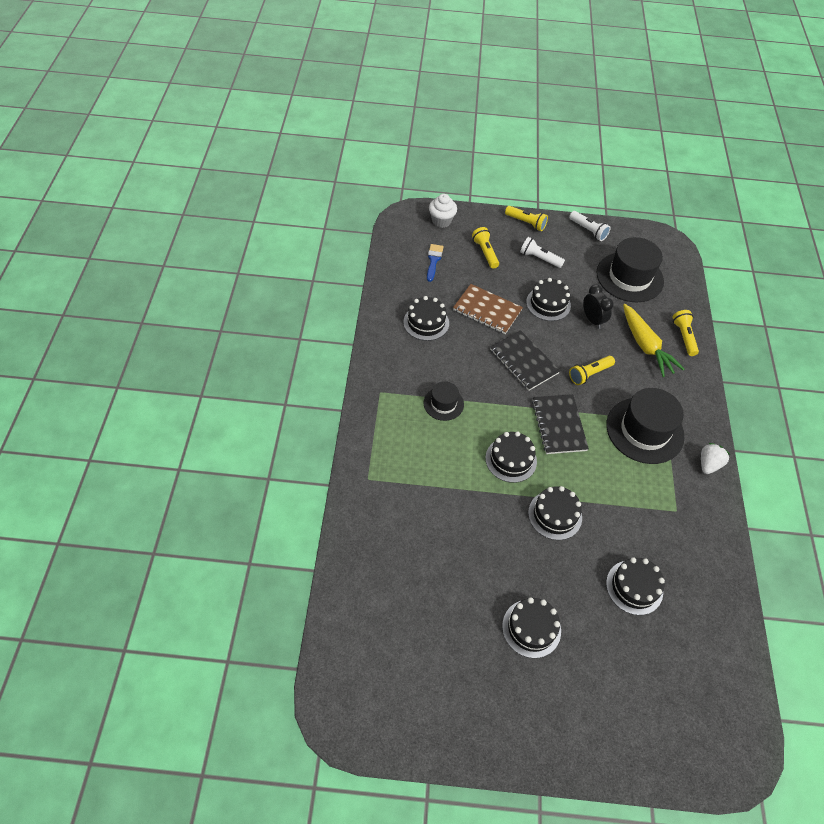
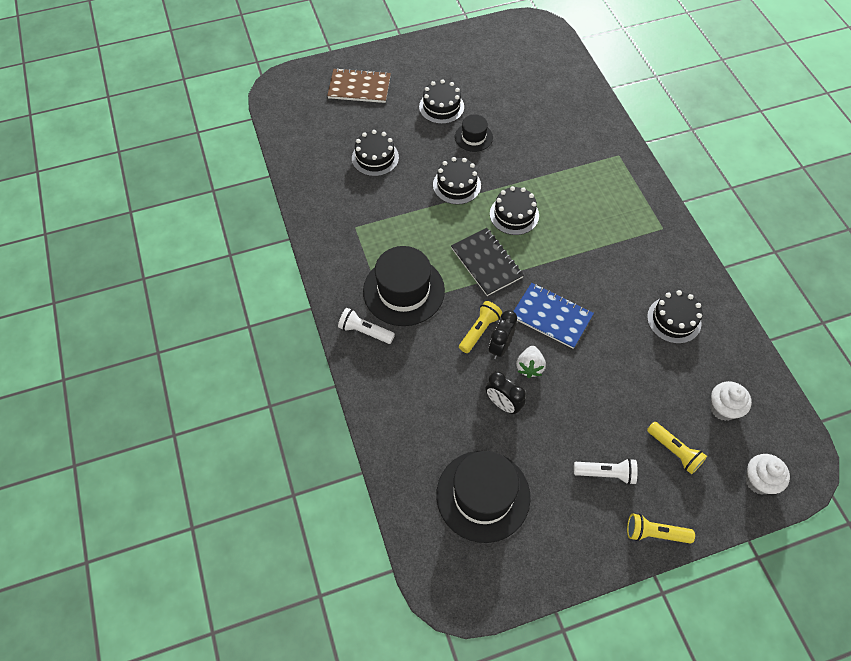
camera: 160 degrees right, 5 degrees up
(433, 260) = (723, 408): blue brush -> white cupcake
(443, 403) = (601, 240): black hat -> black hat (473, 137)
(487, 310) = (622, 364): brown notebook -> brown notebook (359, 87)
(524, 361) = (551, 316): black notebook -> blue notebook
(548, 304) = (562, 405): black cake -> none
(577, 356) = (500, 346): none -> black clock
(588, 230) = (568, 561): white flashlight -> white flashlight (365, 331)
(645, 346) = (431, 394): yellow carrot -> none
(683, 337) = (391, 427): yellow flashlight -> none
(708, 464) = (334, 281): white strawberry -> white strawberry (529, 367)

